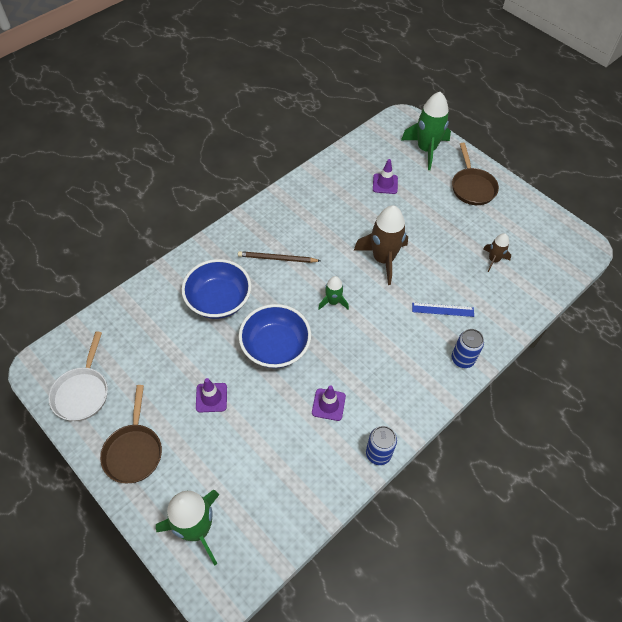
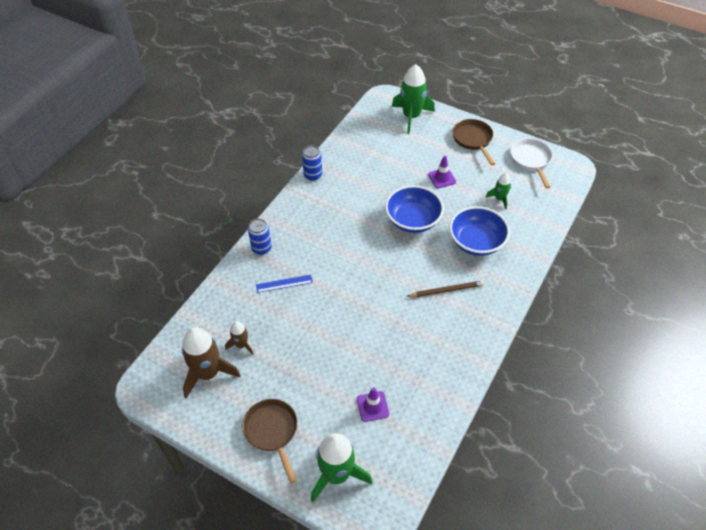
camera: 165 degrees right, 5 degrees down
(328, 404) = (357, 194): purple traffic cone -> none
(333, 302) = (381, 265): green rocket -> green rocket (499, 199)
(383, 259) = (349, 316): brown rocket -> brown rocket (208, 373)

